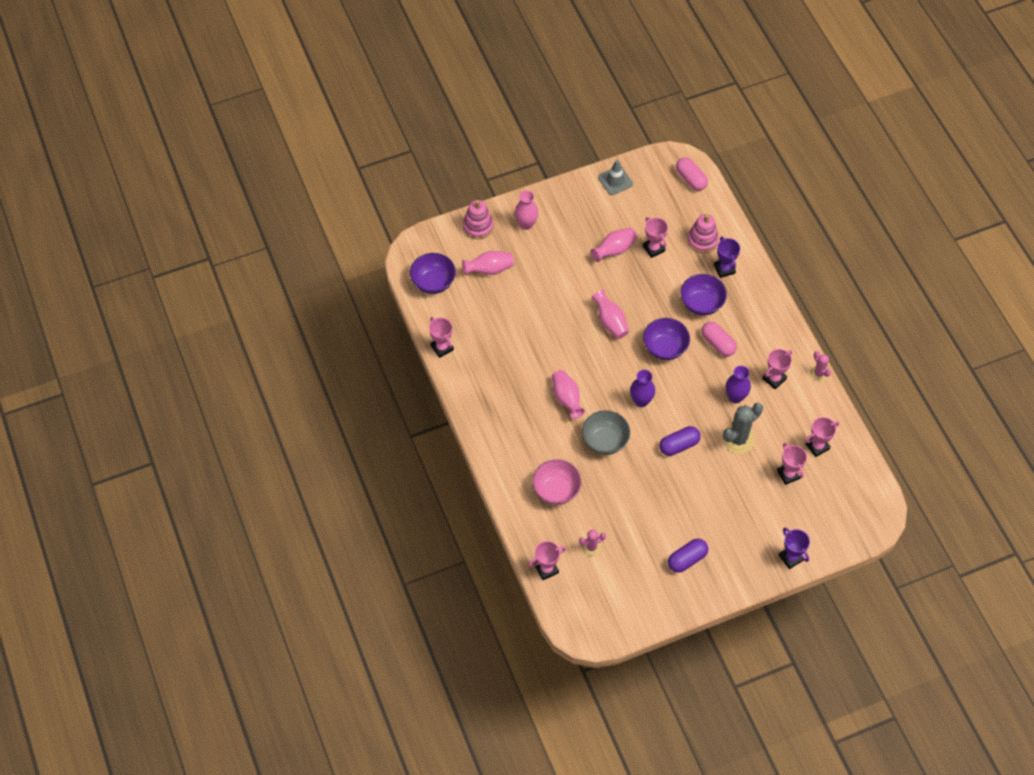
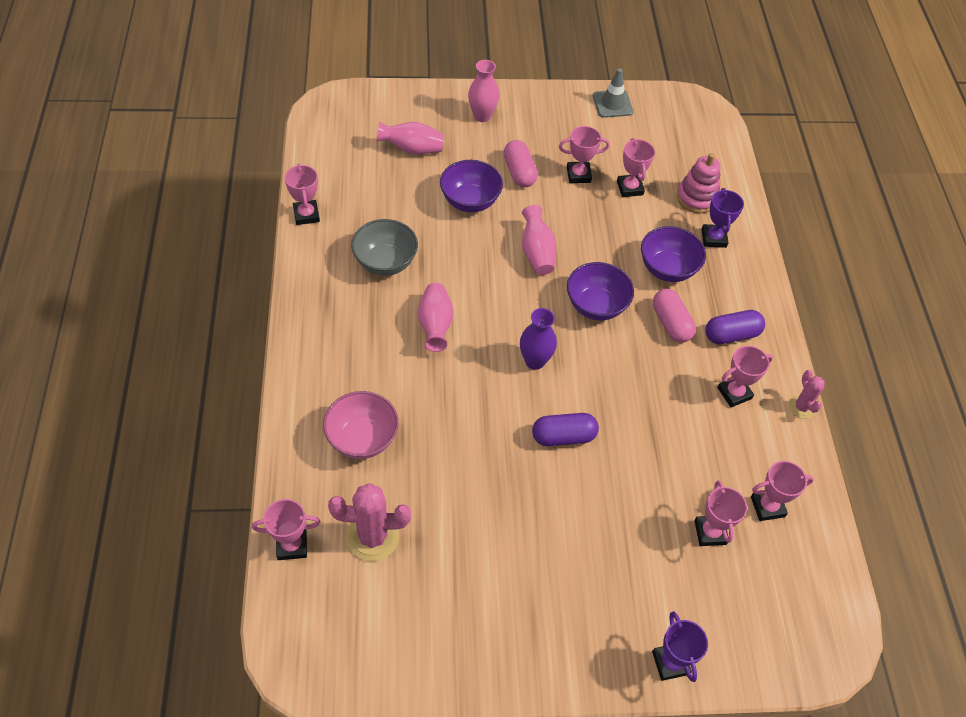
camera: 15 degrees right, 5 degrees down
(433, 282) = (336, 142): purple bowl -> purple bowl (470, 201)
(478, 226) = (422, 101): pink stacking toy -> none
(591, 547) = (372, 537): pink cactus -> pink cactus, size x1.76
(605, 441) = (461, 396): grey bowl -> grey bowl (385, 262)
(614, 250) = (578, 175): pink vase -> pink trophy
(687, 559) = (507, 606): purple capsule -> purple capsule (731, 335)
(691, 179) = (708, 129): pink capsule -> pink capsule (519, 172)
(735, 397) = (669, 399): purple vase -> none
(738, 439) = (652, 457): grey cactus -> none

